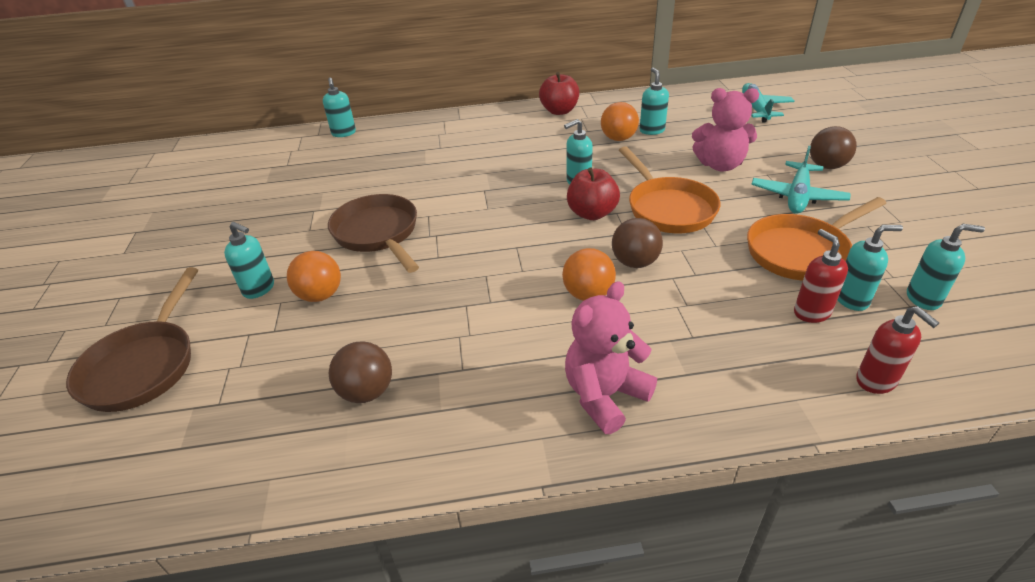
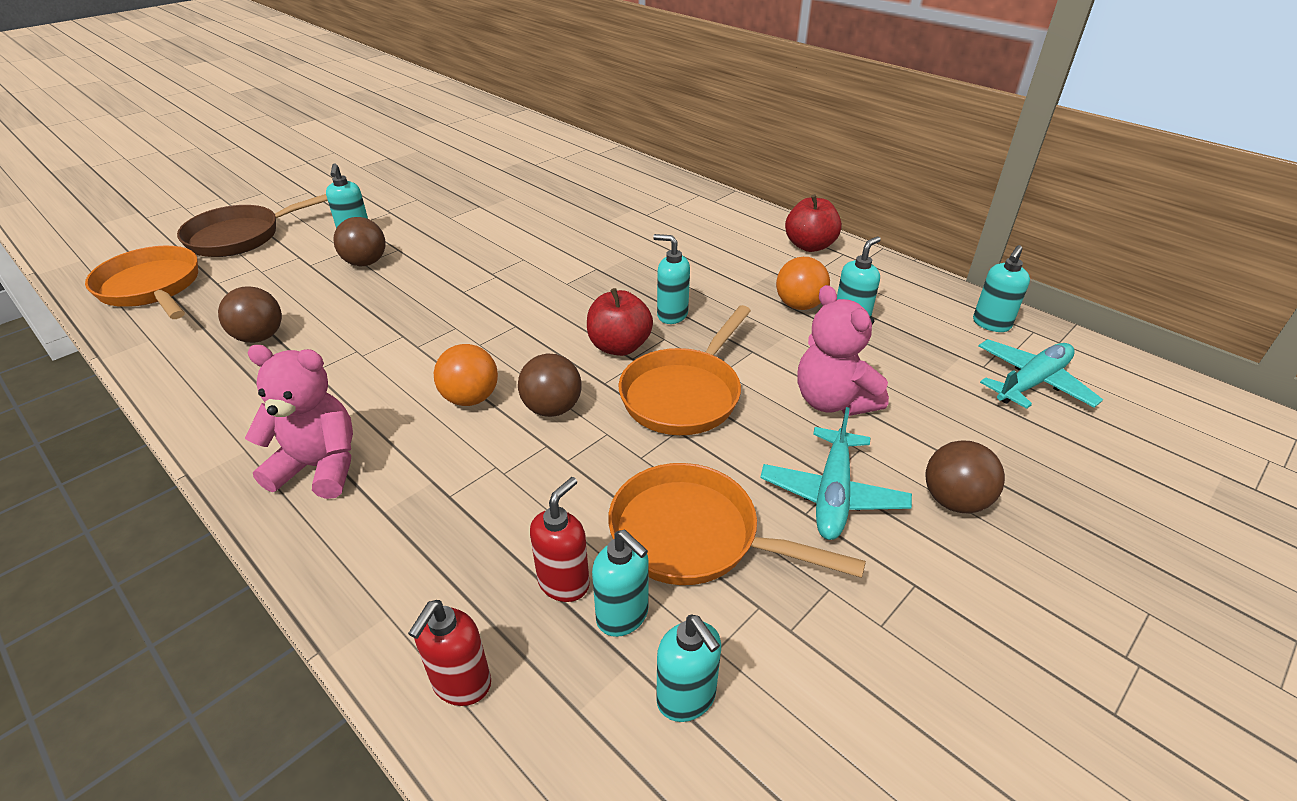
camera: 50 degrees right, 0 degrees up
(156, 459) = (152, 288): none -> orange pan
(320, 295) = (365, 263): orange ball -> brown ball
(344, 133) = (613, 162): turquoise soap dispenser -> turquoise soap dispenser (991, 324)
(378, 233) = (472, 248): brown pan -> none
(797, 196) = (832, 494): turquoise plane -> turquoise plane turned 60 degrees counterclockwise

